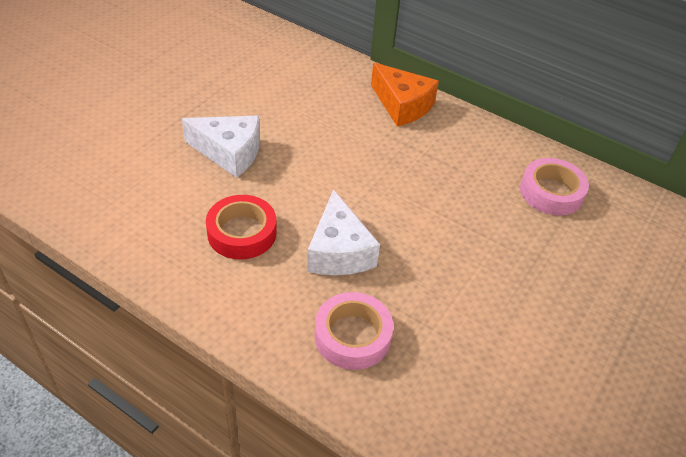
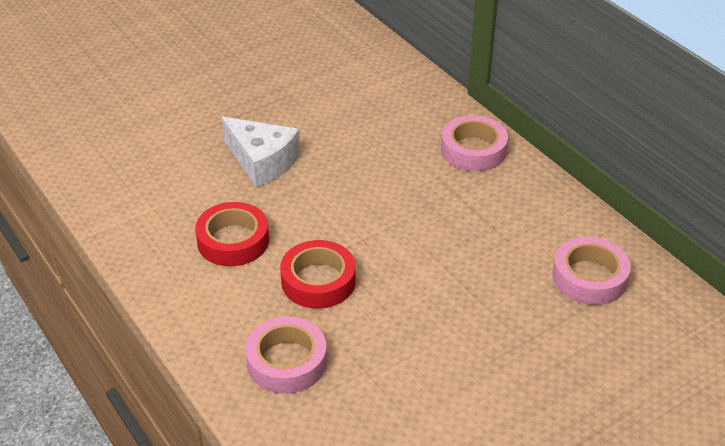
camera: 25 degrees right, 5 degrees down
(339, 251) = (318, 281): white cheese -> red tape
(402, 105) = (473, 150): orange cheese -> pink tape

